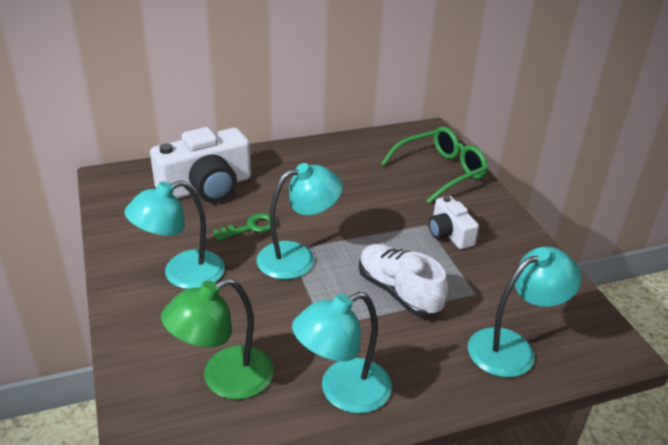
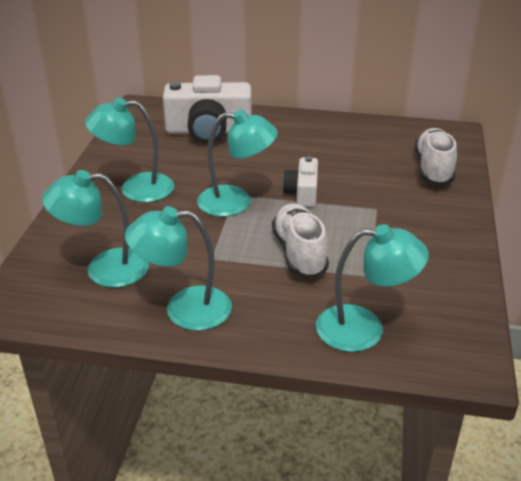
camera: 30 degrees right, 0 degrees up
(224, 379) = (104, 269): green lamp -> turquoise lamp
(250, 227) = (218, 169): green key -> none
(440, 172) = (433, 169): green glasses -> white shoe
(449, 234) = (392, 222): white camera -> white camera (302, 193)

